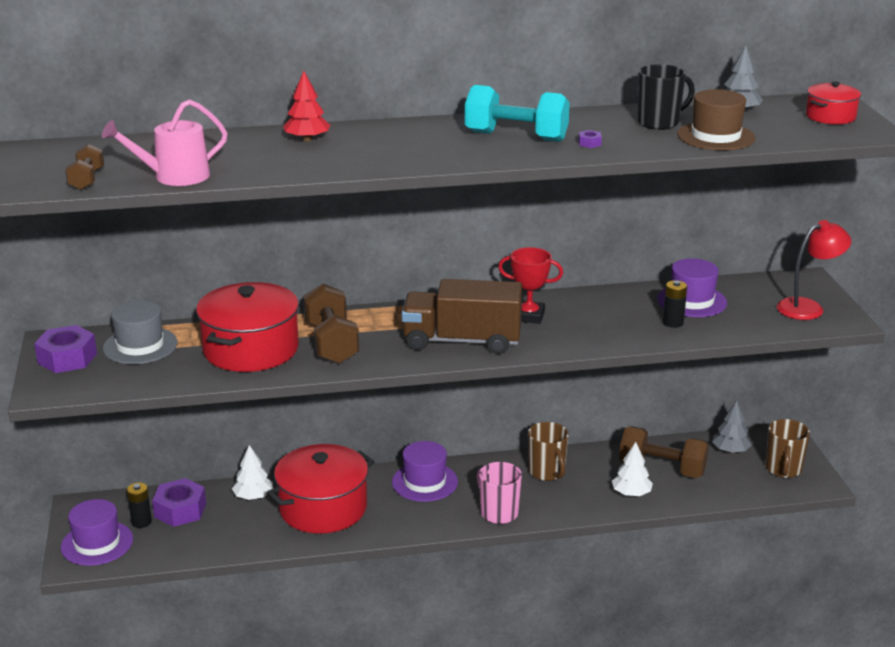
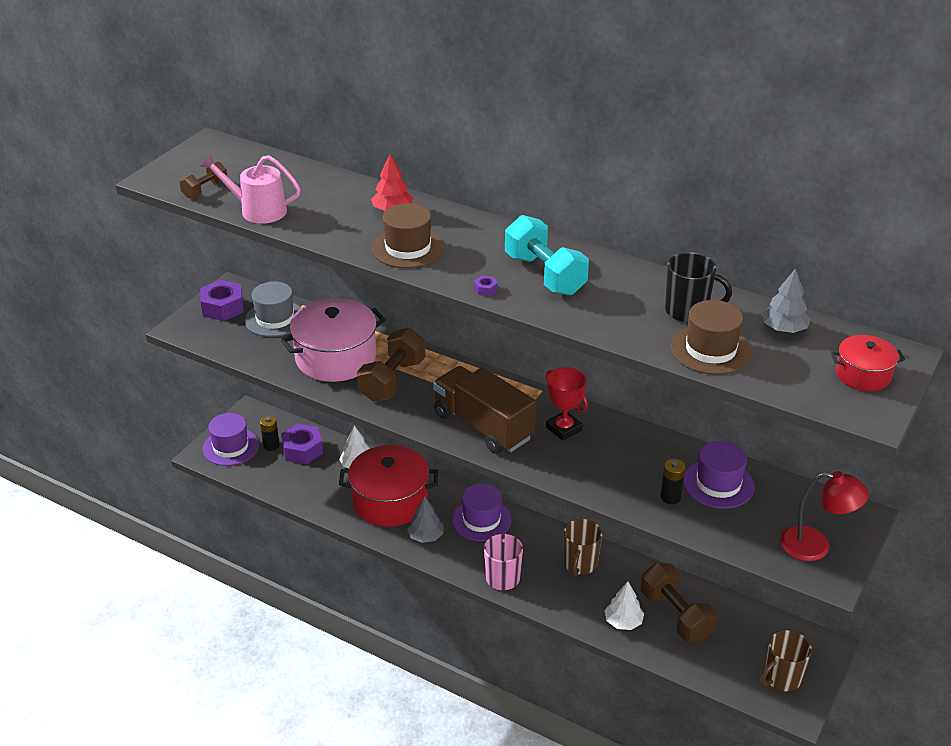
camera: 40 degrees right, 10 degrees up
(251, 349) = (336, 358): red pot -> pink pot
(371, 157) = (408, 248): none -> brown hat
(589, 143) = (590, 308): purple nut -> purple nut (485, 289)
(730, 450) = (757, 632): grey tree -> grey tree (426, 536)

